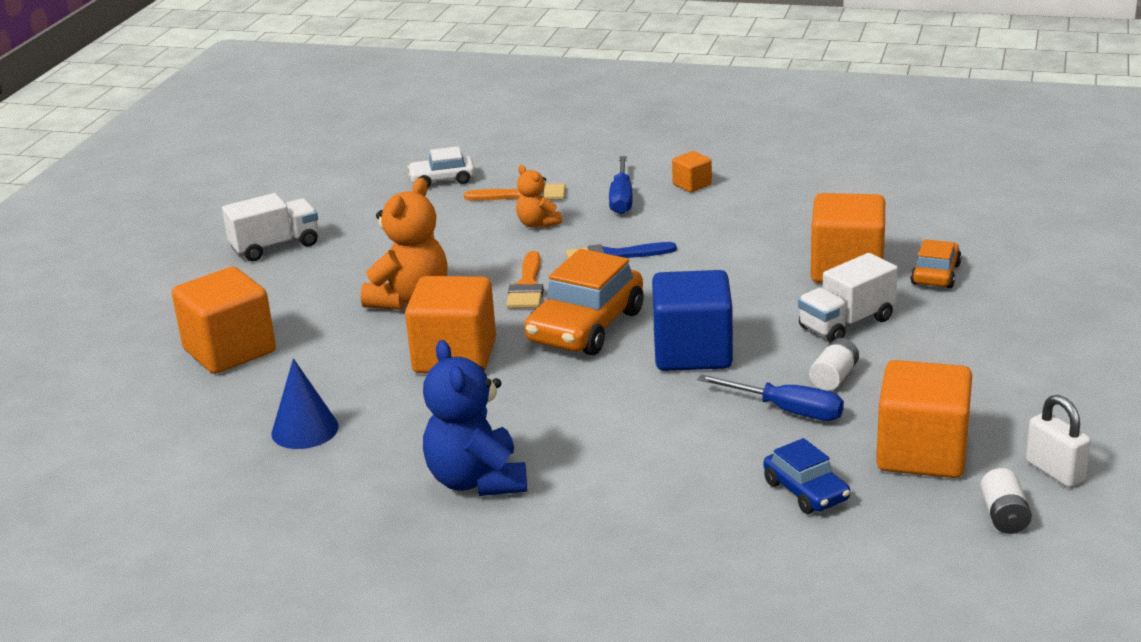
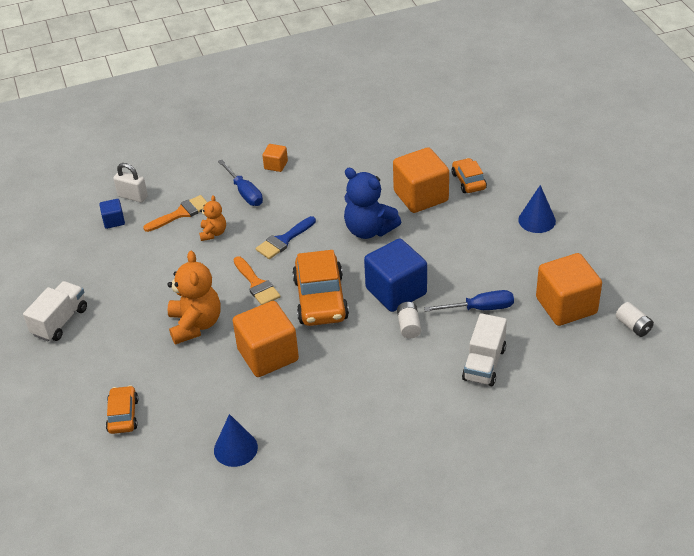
camera: 35 degrees left, 15 degrees up
(229, 351) = (123, 415): orange cube -> orange car
(442, 180) = (114, 221): white car -> blue cube
(477, 481) = (369, 433): blue teddy bear -> blue teddy bear (369, 230)
(537, 224) = (213, 233): orange teddy bear -> orange teddy bear turned 105 degrees counterclockwise
(806, 491) = (535, 356): blue car -> none
(834, 377) = (482, 276): white battery -> white battery (408, 326)
(846, 324) = (455, 235): white truck -> white truck (484, 364)
(990, 346) = (537, 220): none -> blue cone
(1055, 471) = (631, 288): white padlock -> white padlock (133, 196)

